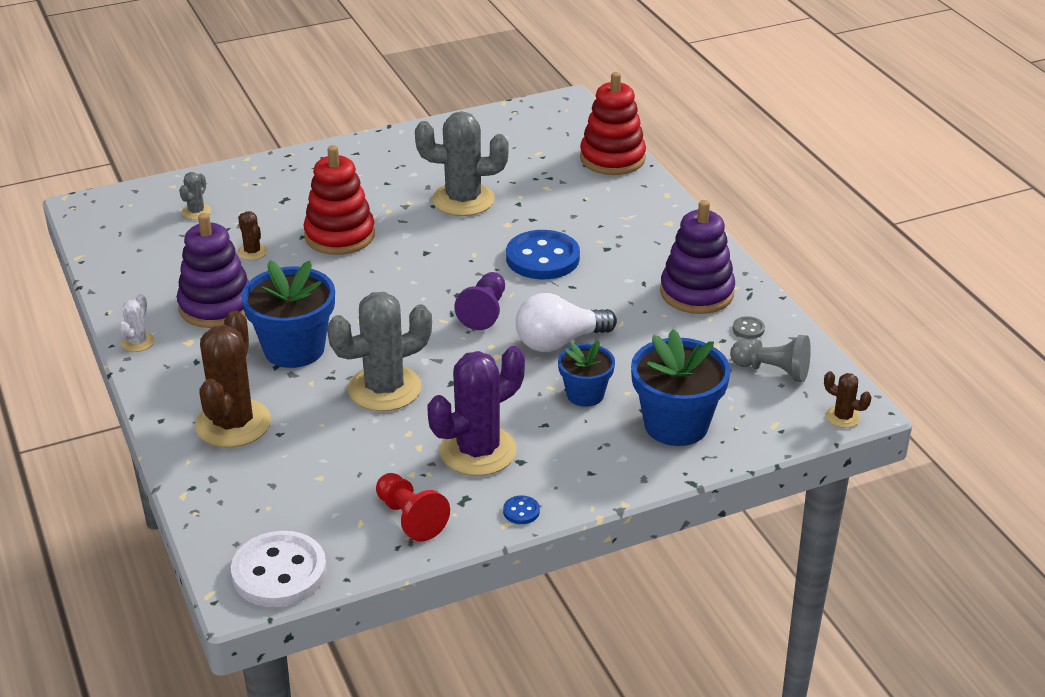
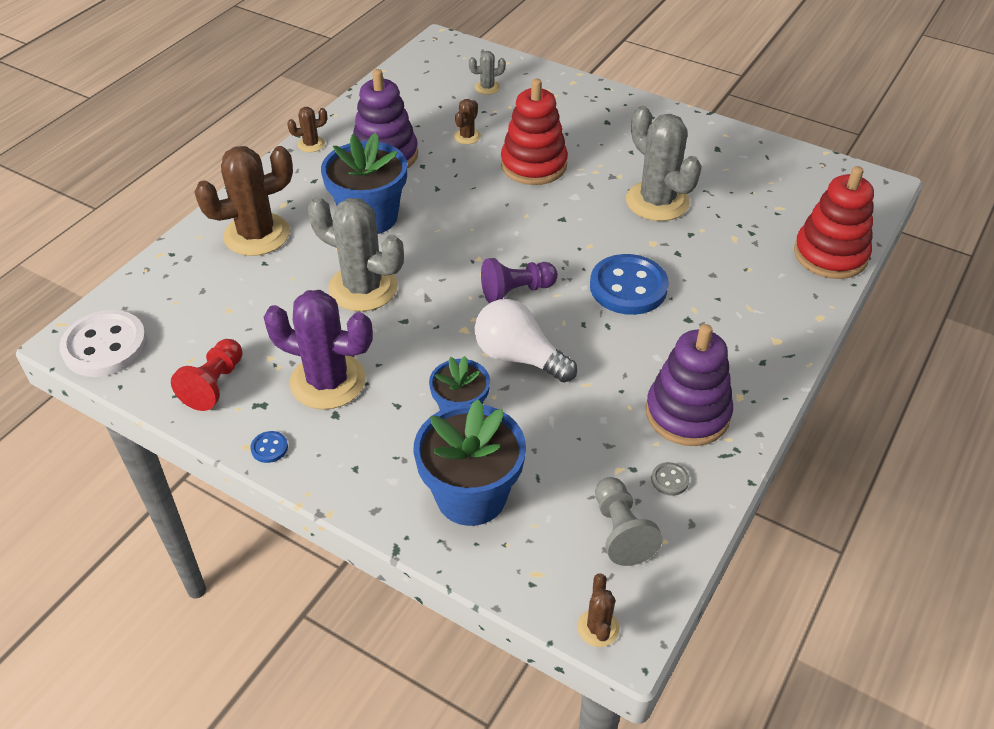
camera: 55 degrees right, 10 degrees up
(138, 342) = (311, 144): white cactus -> brown cactus

